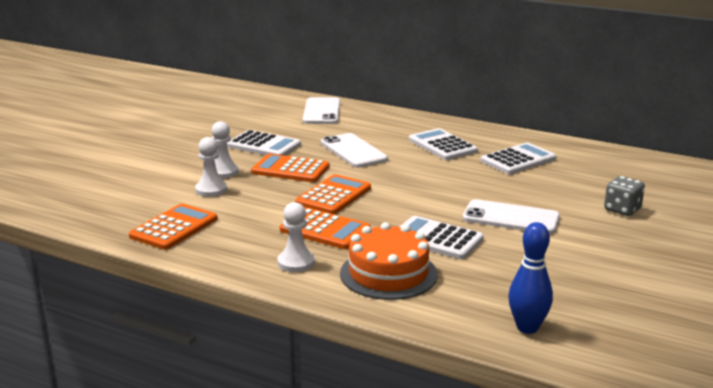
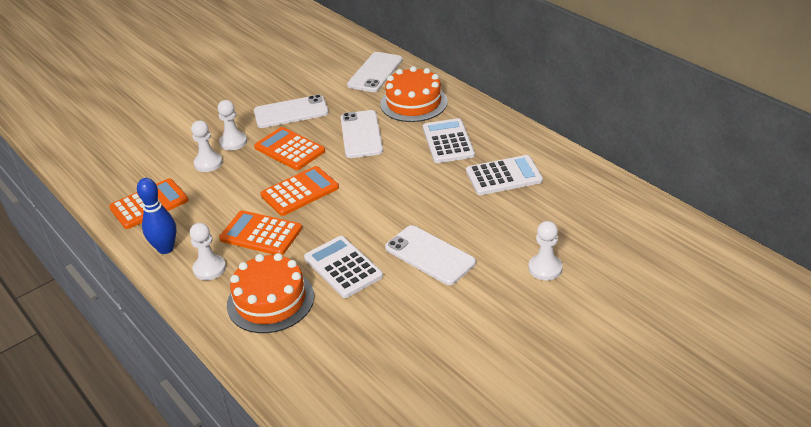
camera: 25 degrees right, 15 degrees up
(264, 145) = (291, 112): white calculator -> white phone
(325, 230) = (261, 234): orange calculator -> orange calculator turned 150 degrees clockwise
(381, 126) = (413, 103): none -> orange cake
(527, 328) = (331, 395): blue bowling pin -> blue bowling pin (165, 248)
(622, 210) = (545, 268): grey dice -> white pawn

